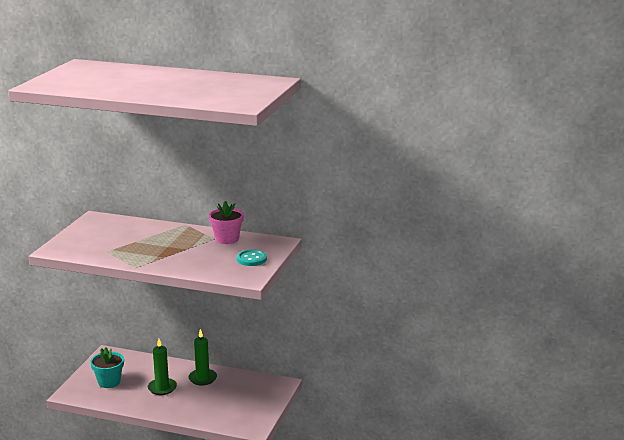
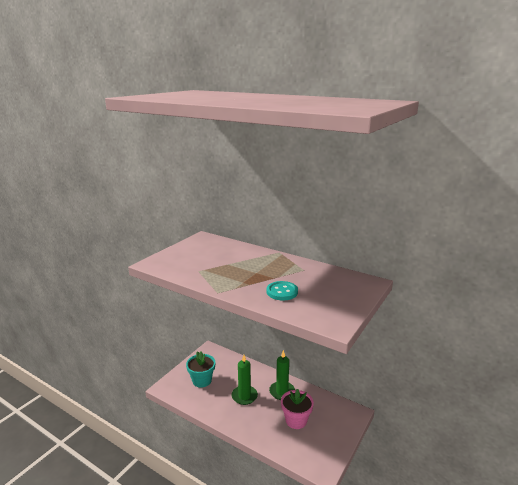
camera: 15 degrees right, 0 degrees up
(227, 239) = (316, 272): pink flower pot -> pink flower pot (296, 420)
(251, 259) = (339, 299): turquoise button -> turquoise button (282, 292)

